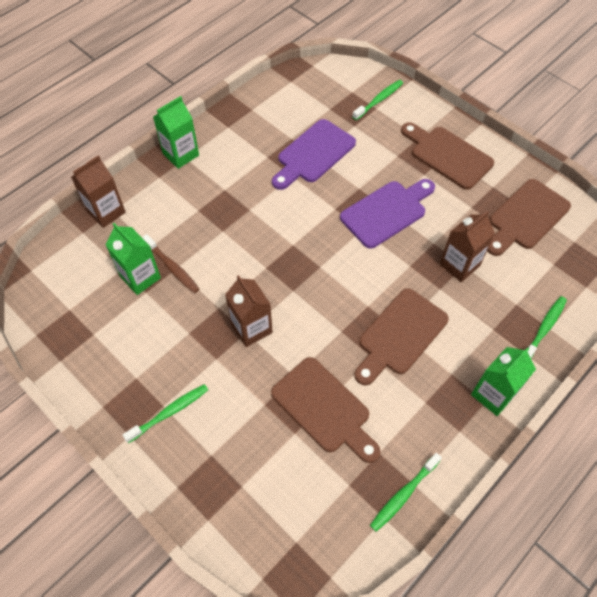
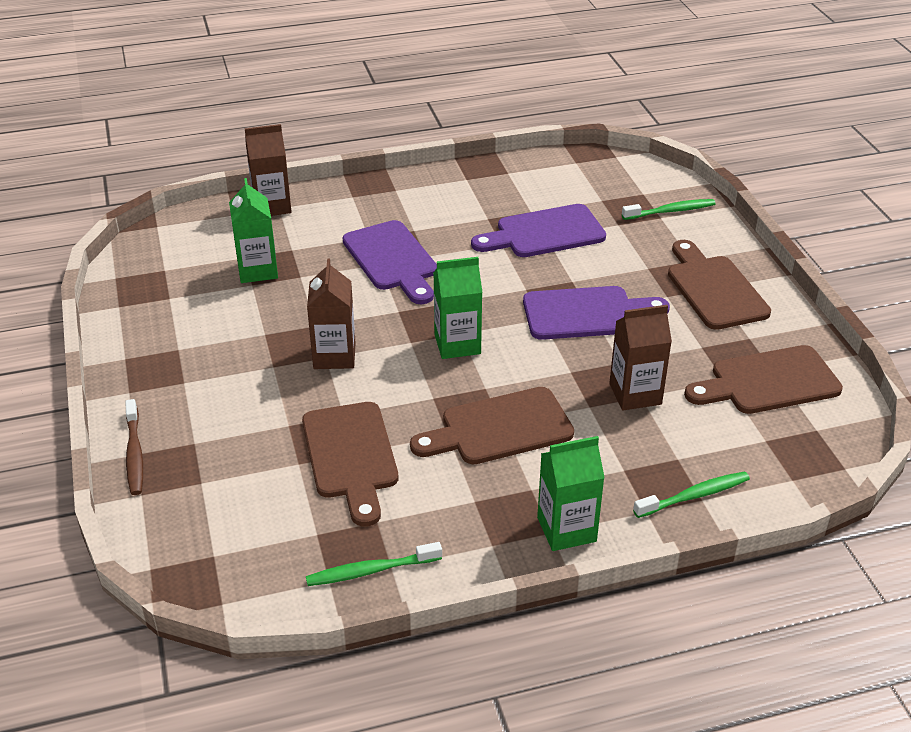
camera: 30 degrees right, 20 degrees down
(169, 412) = (185, 390): green toothbrush -> none
(172, 267) = (297, 274): brown toothbrush -> brown toothbrush (134, 454)
(181, 154) = (393, 185): green carton -> green carton (457, 344)
(229, 223) = (392, 260): none -> purple cutting board

